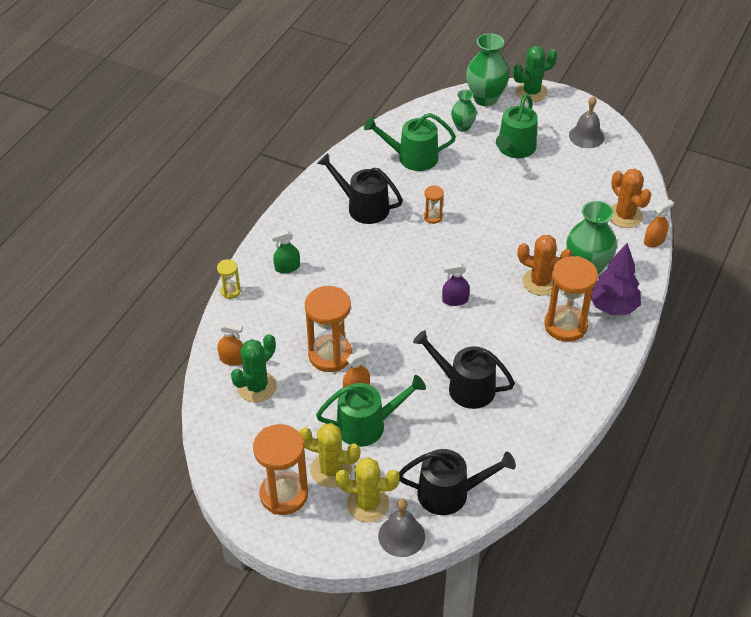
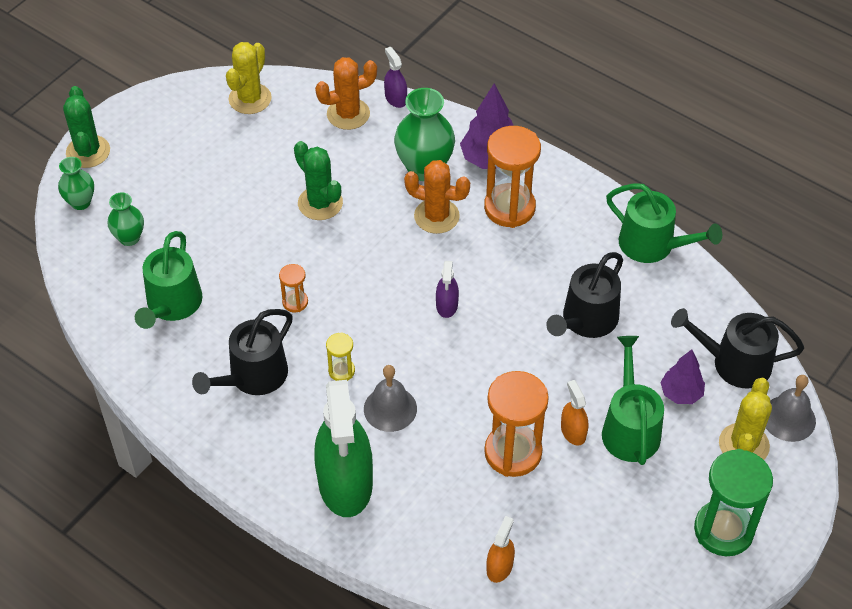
camera: 80 degrees left, 5 degrees up
(230, 291) = (374, 558): yellow hourglass -> yellow hourglass (341, 371)
(257, 387) = (552, 542): green cactus -> green cactus (320, 203)
(284, 494) = (723, 530): orange hourglass -> green hourglass
(287, 267) = (345, 483): green spray bottle -> green spray bottle, size x2.28
(331, 470) = (692, 475): yellow cactus -> yellow cactus (250, 99)
(408, 457) = (681, 394): none -> purple tree
(449, 493) = (734, 363): black watering can -> black watering can turned 90 degrees counterclockwise
(485, 98) = (80, 202): green vase -> green vase, size x0.58
(515, 148) = (193, 192): green watering can -> green watering can (652, 245)
(540, 282) = (436, 216): orange cactus -> orange cactus turned 75 degrees clockwise
(586, 136) = (195, 116): grey bell -> grey bell (390, 408)
(654, 241) = (395, 98): orange spray bottle -> purple spray bottle

